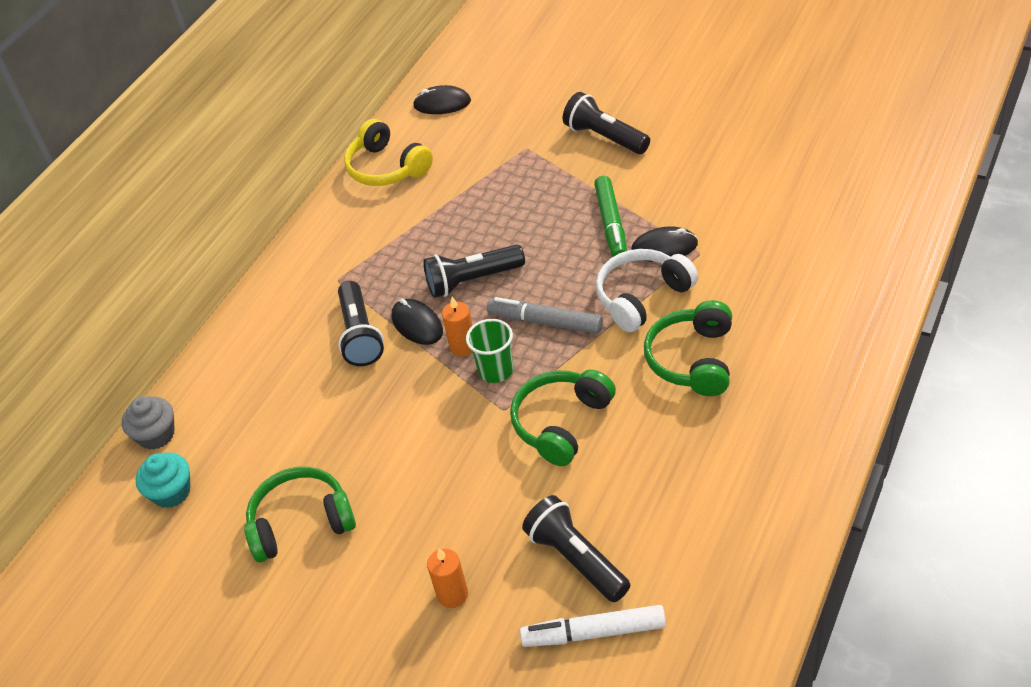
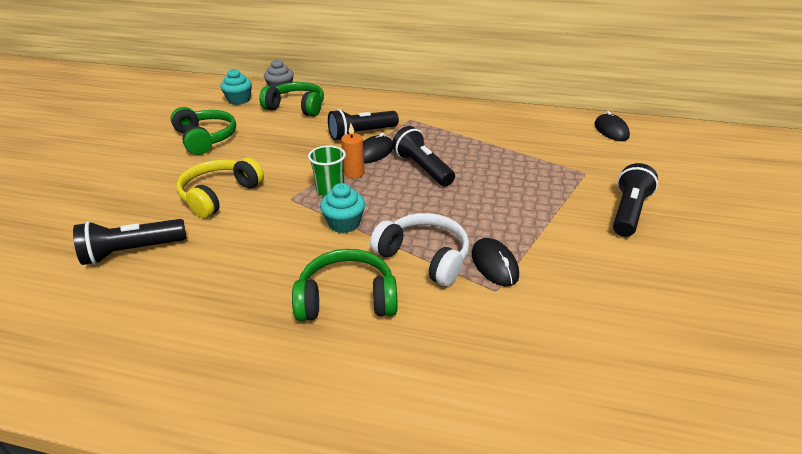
camera: 70 degrees right, 10 degrees down
(387, 167) = (526, 120): yellow headphones -> yellow headphones (220, 195)
(452, 594) = (125, 199): orange candle -> none
(545, 322) = (384, 206): grey marker -> none
(562, 423) = (274, 228): green headphones -> green headphones (296, 107)
(569, 359) = (344, 223): none -> turquoise cupcake
(576, 559) = (132, 251): black flashlight -> black flashlight turned 150 degrees counterclockwise
(594, 632) = (57, 268): white marker -> none
(611, 224) = (513, 228): green marker -> none

